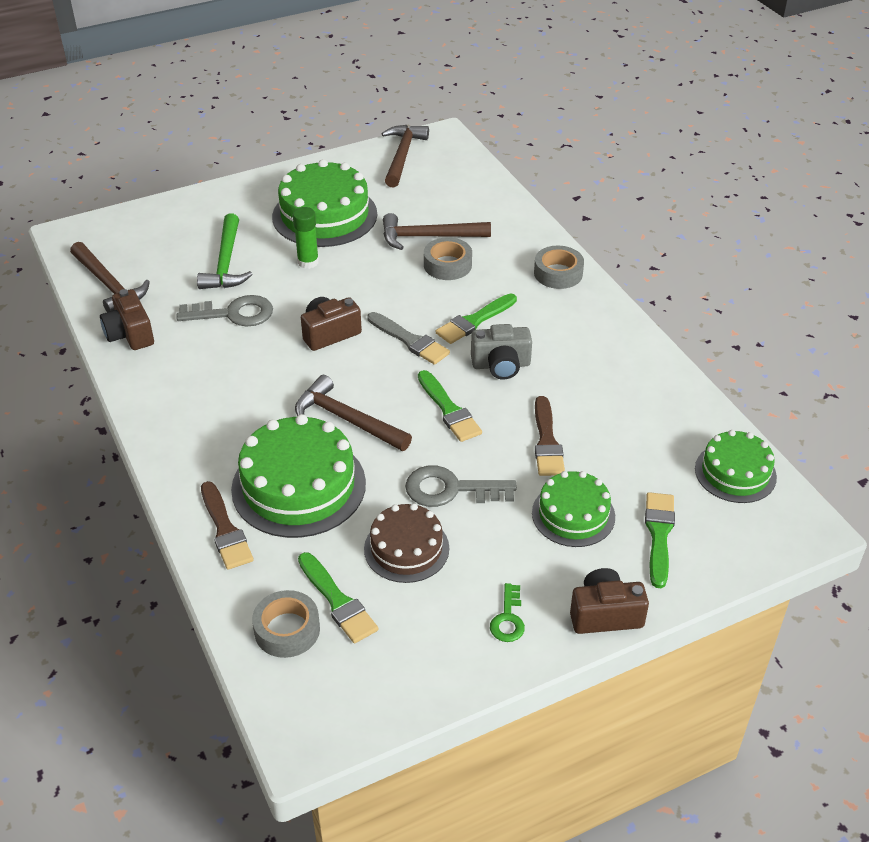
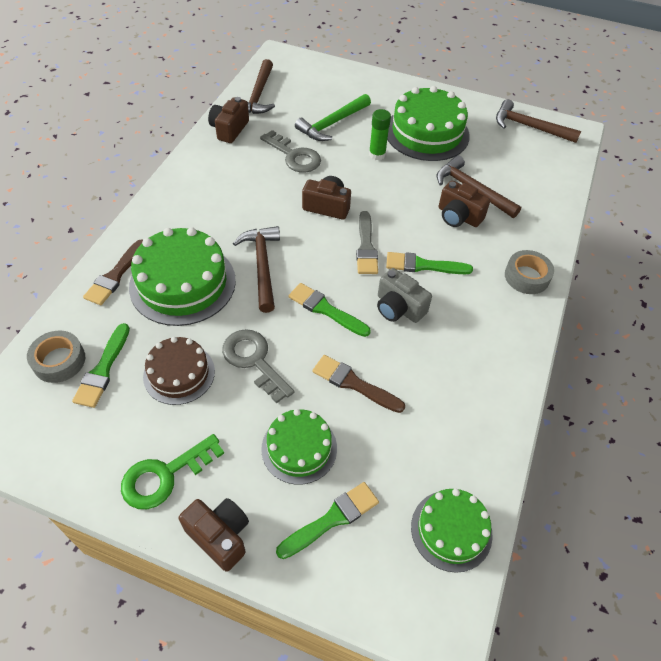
camera: 45 degrees right, 10 degrees up
(402, 156) = (529, 127): brown hammer -> brown hammer turned 120 degrees counterclockwise
(447, 265) = (458, 216): grey tape -> brown camera
(449, 410) = (325, 309): green brush -> green brush turned 105 degrees clockwise
(508, 619) = (164, 475): green key -> green key, size x1.72
(547, 441) = (354, 383): brown brush -> brown brush turned 75 degrees clockwise

